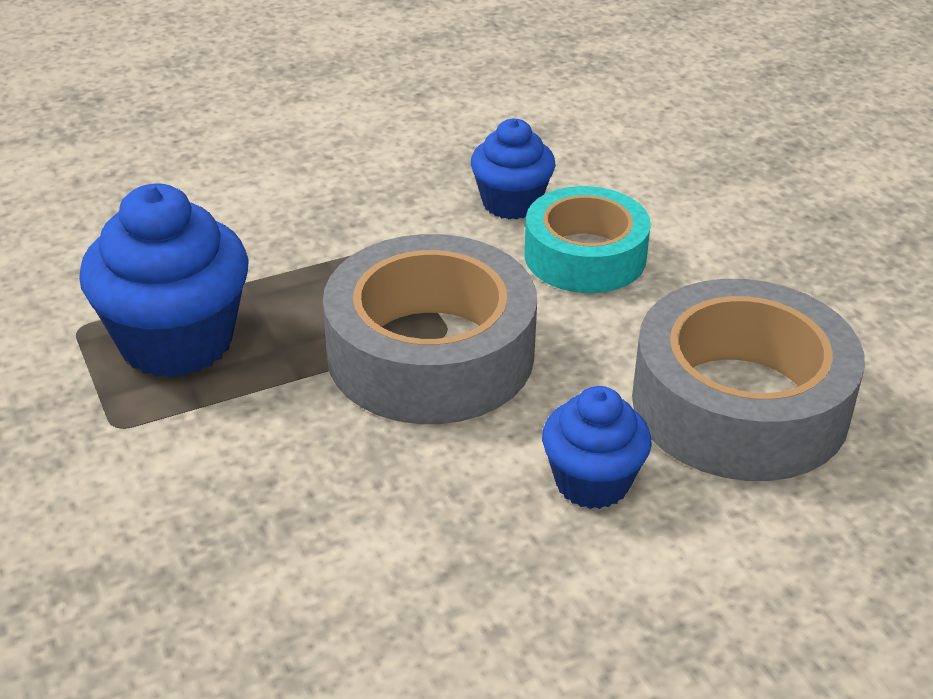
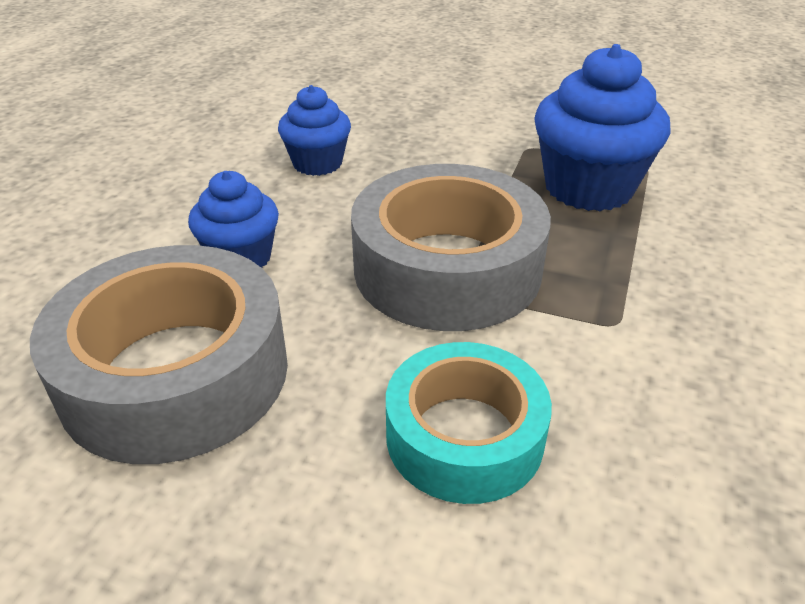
camera: 135 degrees right, 0 degrees up
(511, 203) = (619, 451): blue cupcake -> blue cupcake (317, 163)

